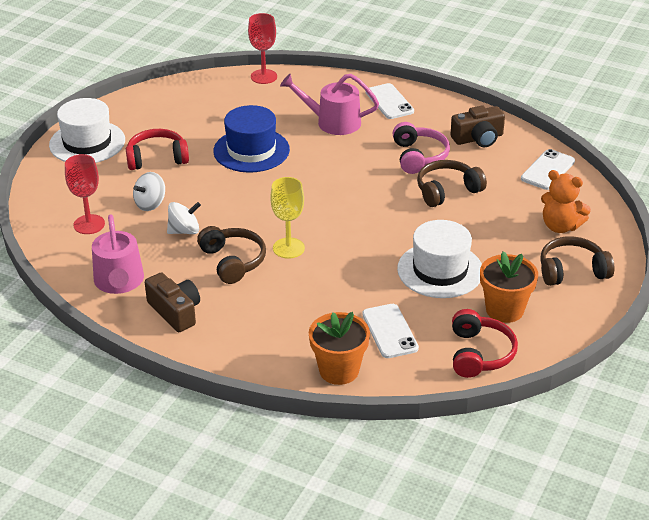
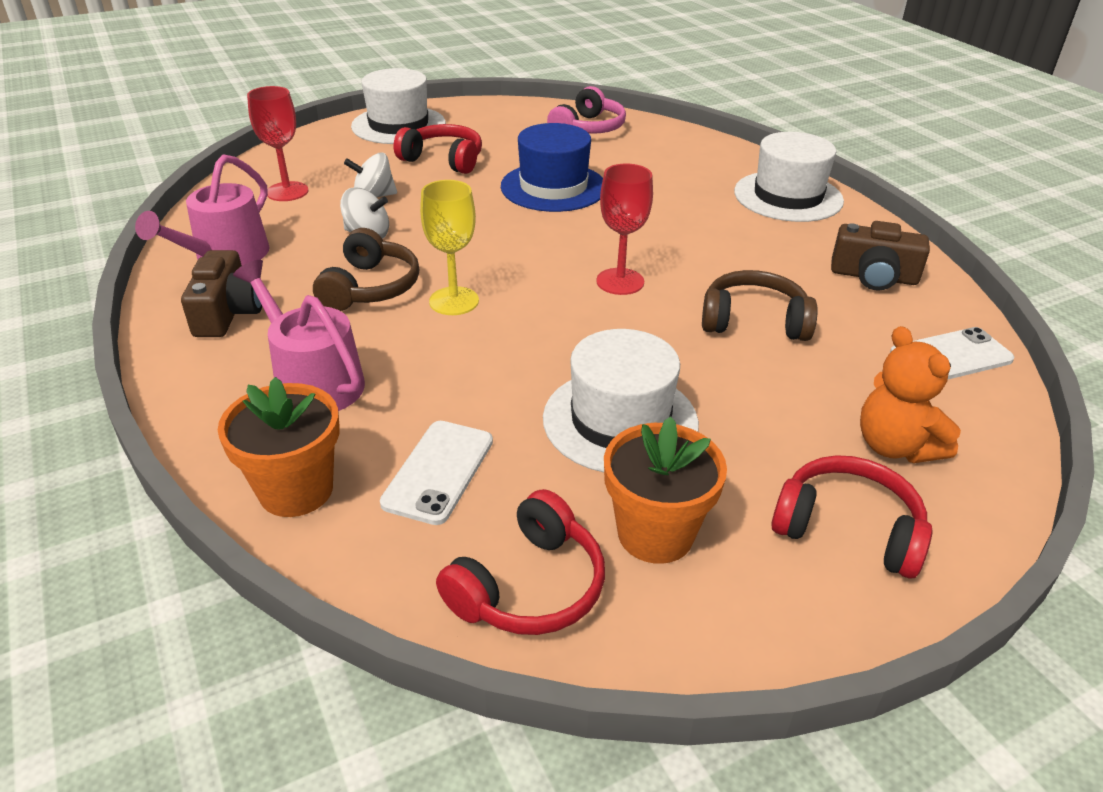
camera: 35 degrees right, 0 degrees up
(264, 76) = (661, 128): red goblet -> red goblet (620, 281)
(333, 122) = (688, 193): pink watering can -> pink watering can (314, 381)
(389, 102) = (788, 196): white phone -> white hat
(418, 156) = (759, 266): pink headphones -> pink headphones (588, 128)
(572, 271) = (847, 529): brown headphones -> red headphones

